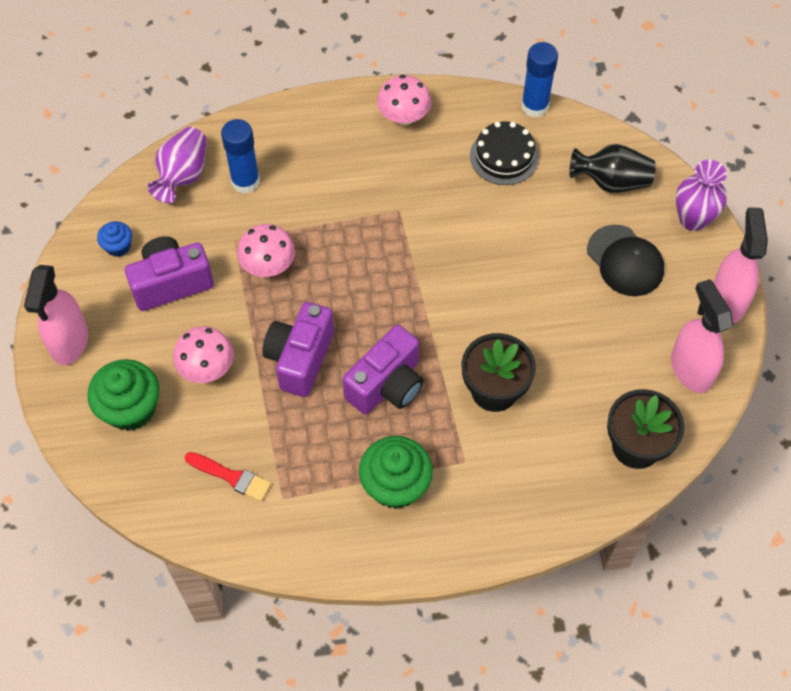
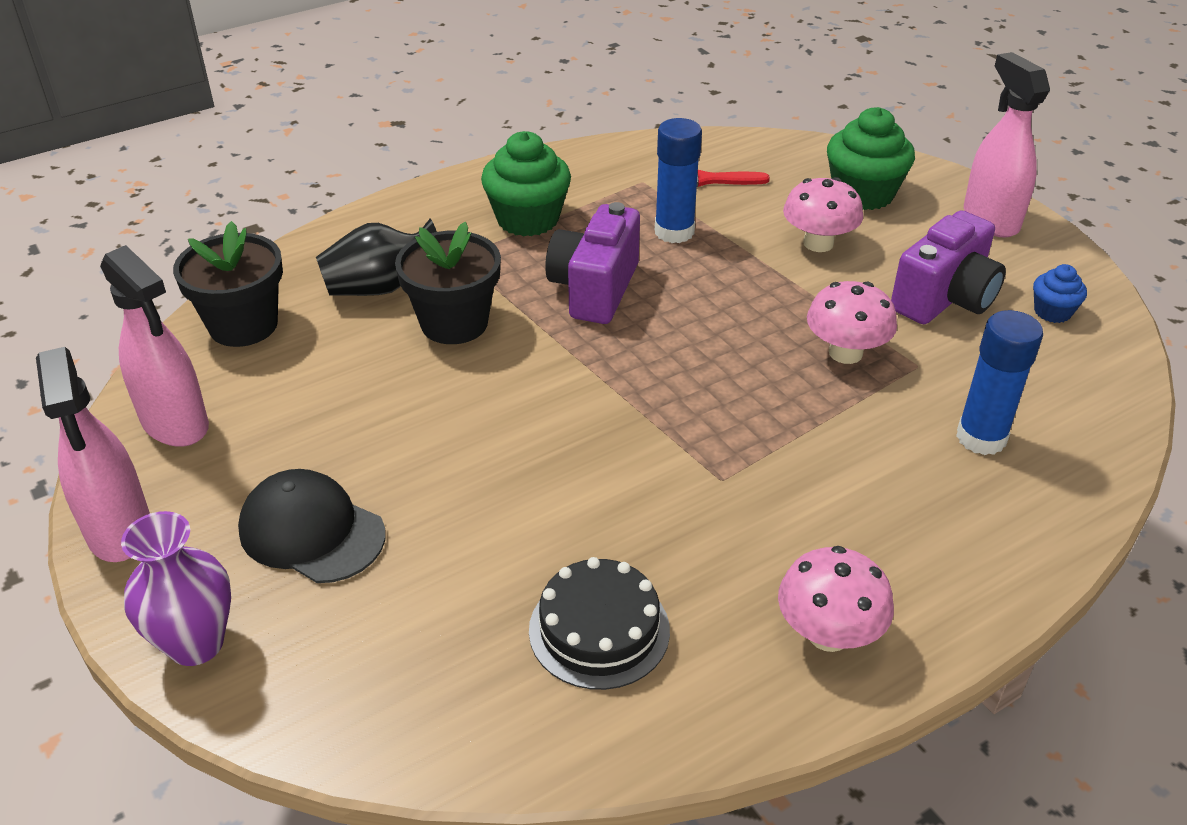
camera: 155 degrees right, 20 degrees down
(183, 175) = (1074, 414): purple vase -> none
(300, 358) = (719, 281): purple camera -> none
(534, 106) = (590, 760): blue glue stick -> blue glue stick (674, 232)
(611, 182) = (374, 657): black vase -> black vase (380, 287)

